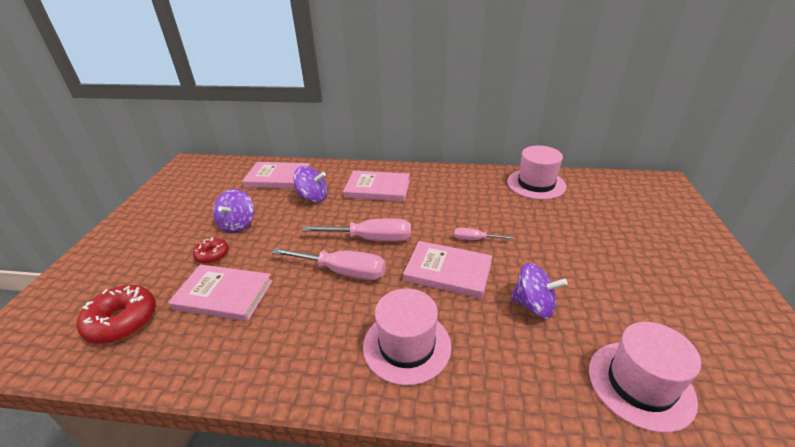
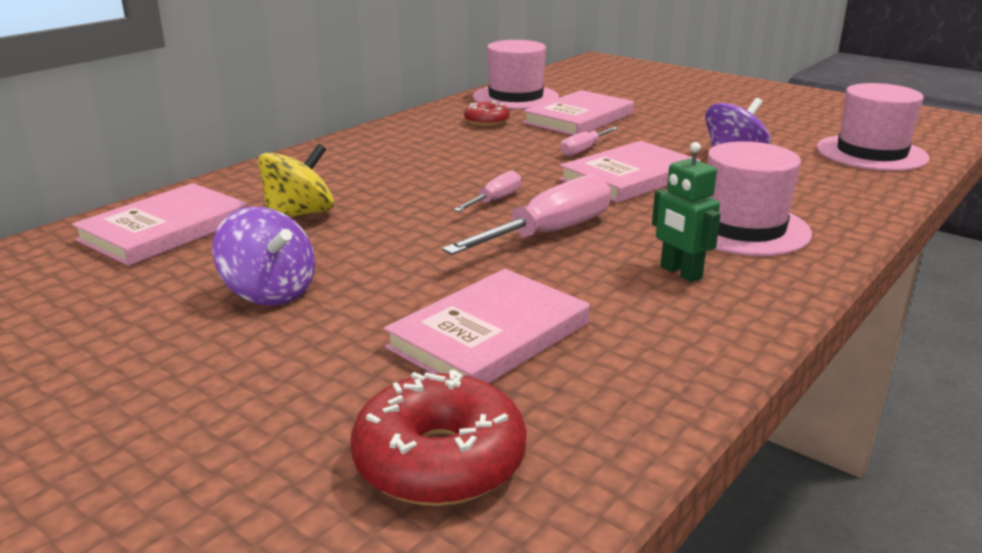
camera: 60 degrees left, 10 degrees down
(212, 255) = (339, 331): red donut -> red donut (486, 121)
(313, 197) = (299, 214): purple spinning top -> yellow spinning top
(323, 336) = (680, 273): none -> green robot
(371, 239) = (495, 200): pink screwdriver -> pink screwdriver, size x0.53
(377, 189) = (365, 168): pink book -> pink book (579, 118)

